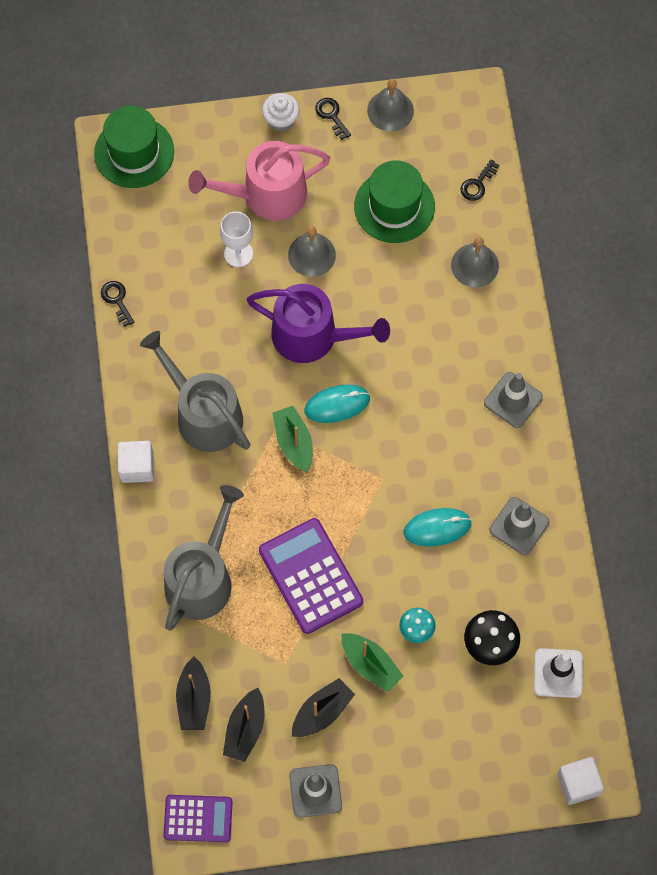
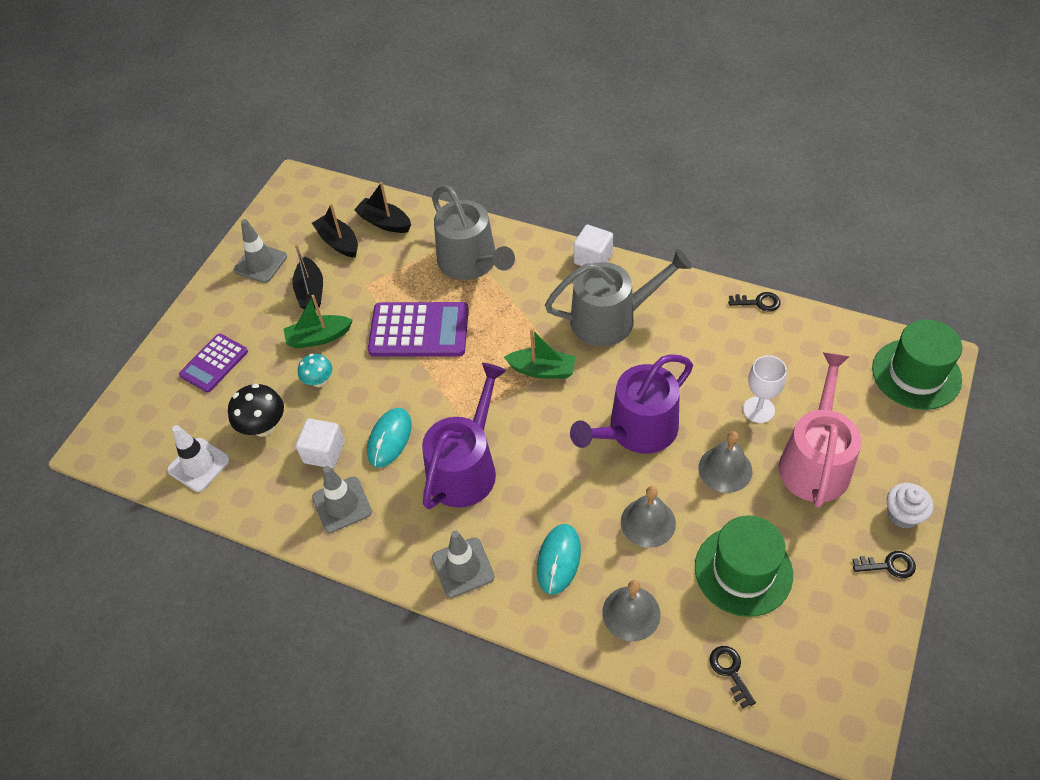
camera: 125 degrees right, 15 degrees down
(198, 818) = (303, 193): purple calculator -> purple calculator (214, 363)
(337, 404) = (556, 418): turquoise mouse -> turquoise mouse (558, 560)
(390, 110) = (871, 629): grey bell -> grey bell (648, 522)
(427, 449) = (465, 468): none -> purple watering can
(578, 784) = (108, 431): white cube -> white cube (324, 452)

